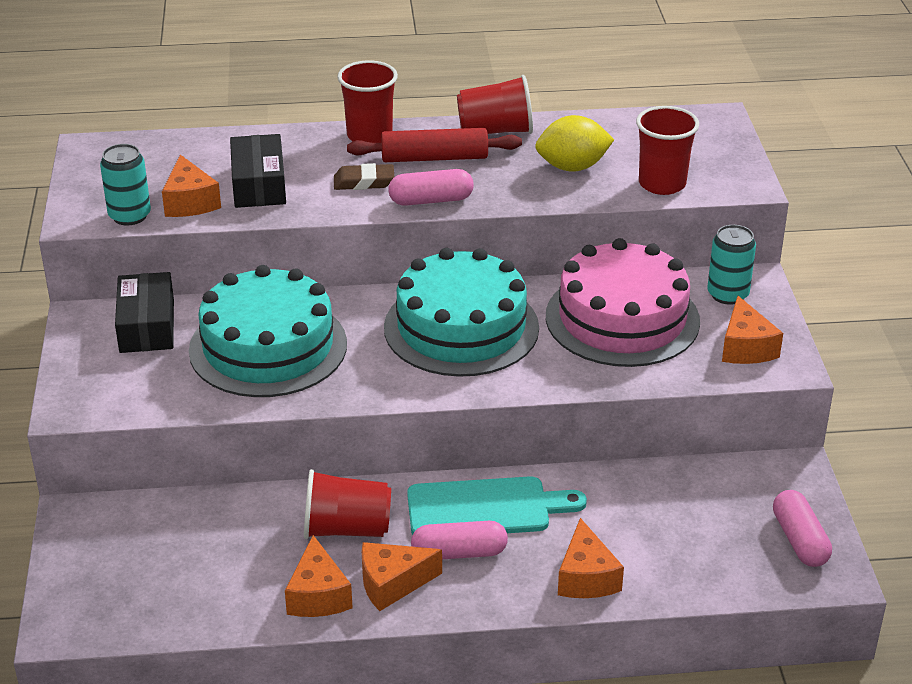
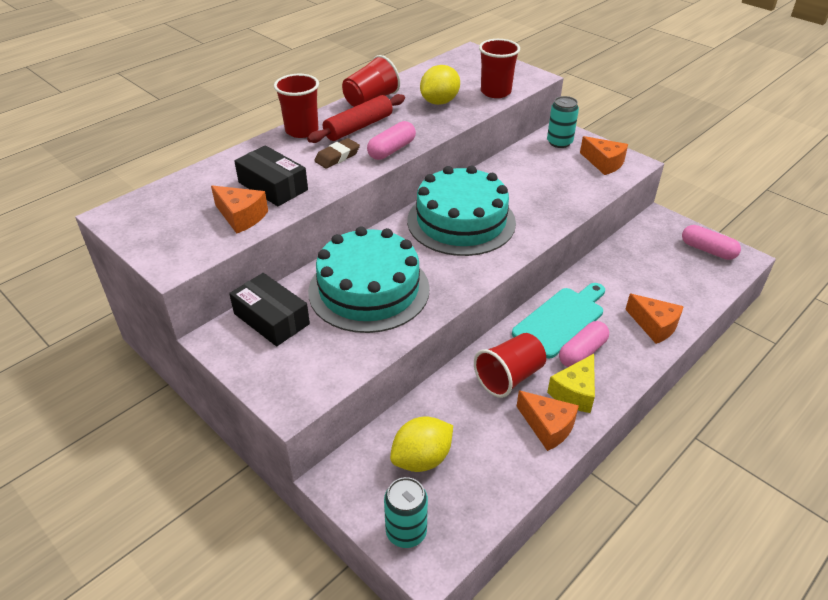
camera: 40 degrees left, 5 degrees up
(130, 216) = (210, 245): turquoise can -> turquoise can (406, 532)
(165, 546) = (422, 459): none -> yellow lemon
(392, 583) = (575, 392): orange cheese -> yellow cheese
(622, 318) = (531, 177): pink cake -> none

